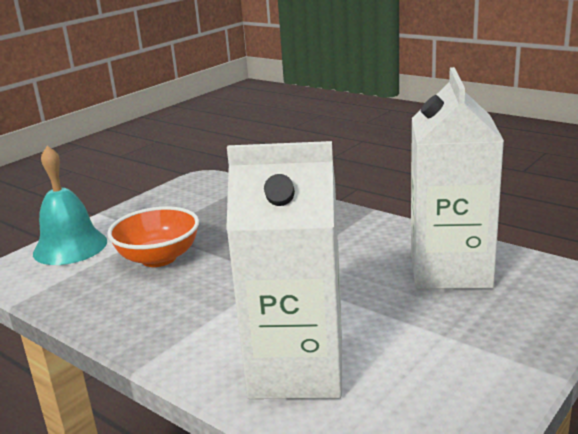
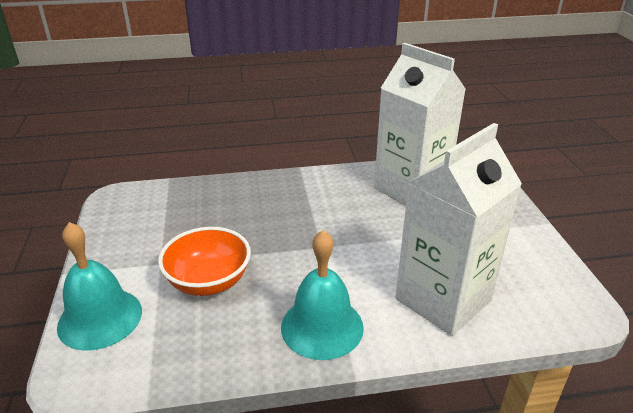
camera: 50 degrees left, 10 degrees up
(170, 328) = (322, 326): none -> turquoise bell

